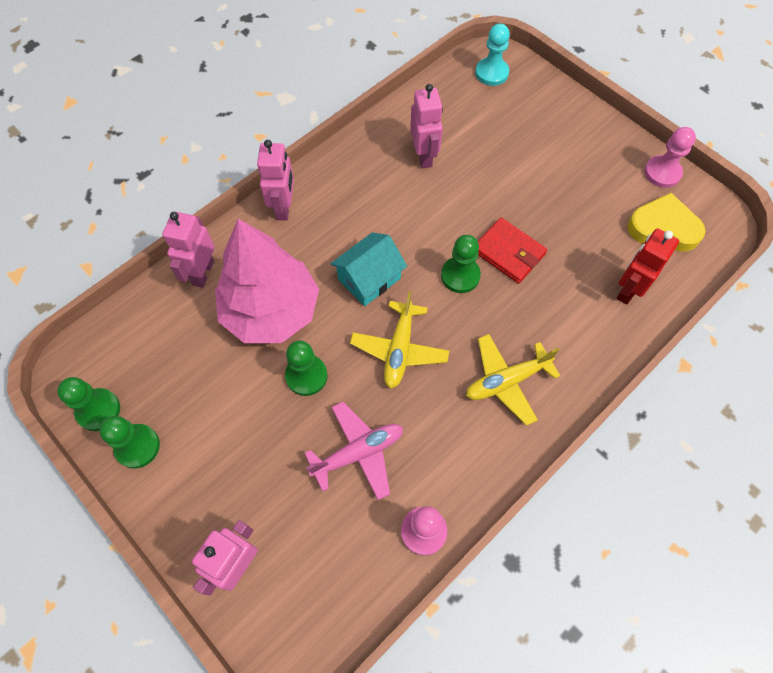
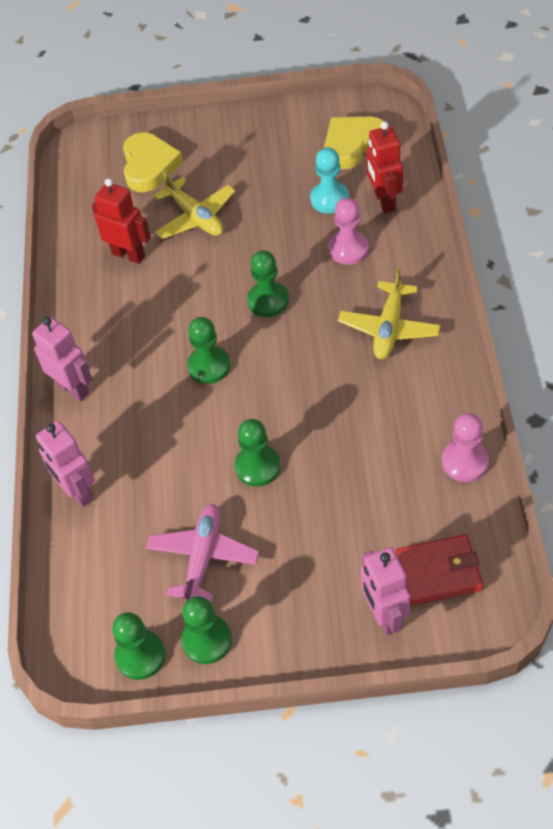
camera: 45 degrees left, 10 degrees down
(271, 310) = (169, 458): pink tree -> none
(358, 453) = (361, 468): pink plane -> pink plane (203, 557)
(369, 279) = (209, 366): turquoise house -> green pawn
(399, 349) = (295, 384): yellow plane -> yellow plane (195, 217)
(424, 156) = (128, 254): pink robot -> red robot
(491, 73) = (96, 157): turquoise pawn -> turquoise pawn (329, 199)
(508, 252) = (278, 255): red wallet -> red wallet (438, 572)
(513, 110) = (149, 166): none -> yellow heart
(662, 173) = (306, 113): pink pawn -> pink pawn (348, 249)

